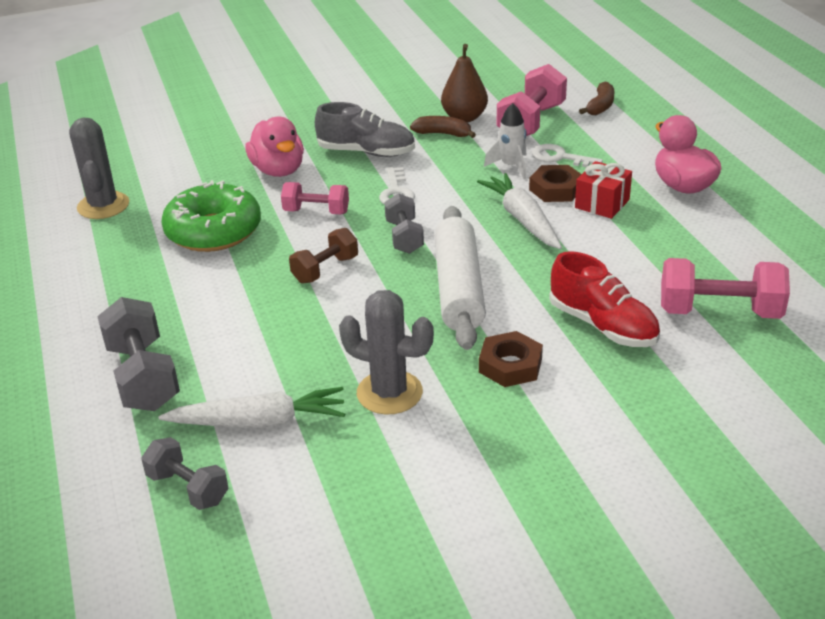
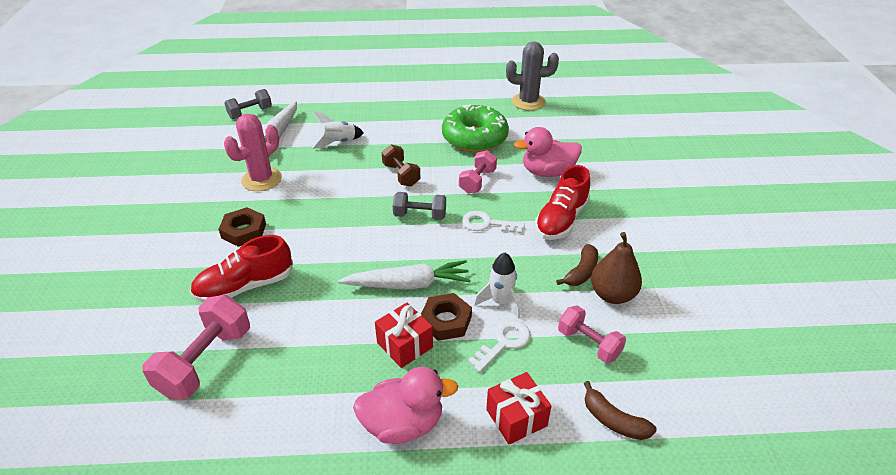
camera: 105 degrees right, 5 degrees up
(143, 377) = (342, 106): grey dumbbell -> none
(261, 348) = (338, 142): none -> white rocket
(366, 152) = (561, 220): grey shoe -> red shoe
(389, 393) = (261, 179): grey cactus -> pink cactus
(459, 288) = (339, 227): white rolling pin -> none
(531, 122) = (588, 343): pink dumbbell -> pink dumbbell, size x0.63
(632, 141) = (516, 418): none -> red gift

